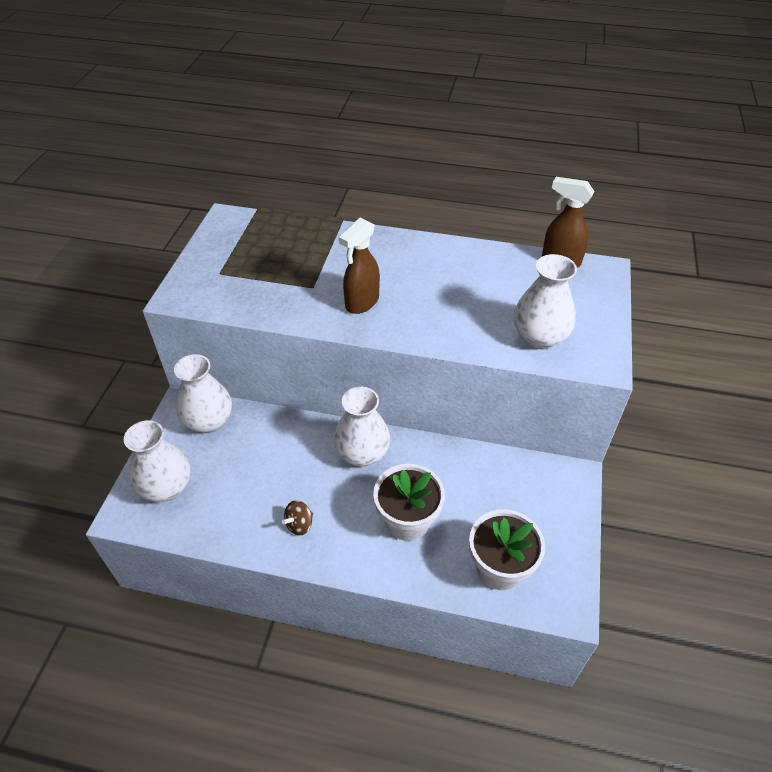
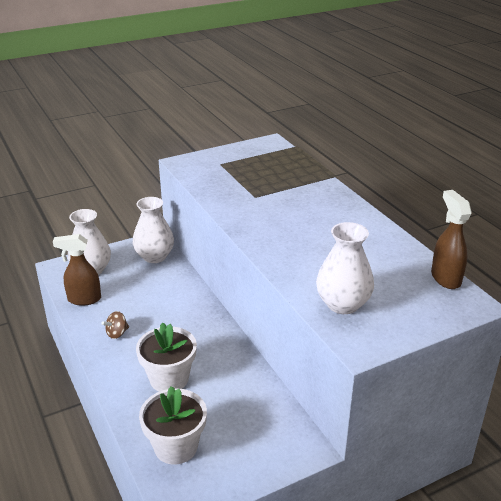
camera: 50 degrees right, 15 degrees down
(299, 524) = (117, 333): brown spinning top -> brown spinning top turned 45 degrees counterclockwise
(361, 303) = (267, 219): brown spray bottle -> brown spray bottle (84, 299)
(362, 454) = (201, 329): white vase -> none

